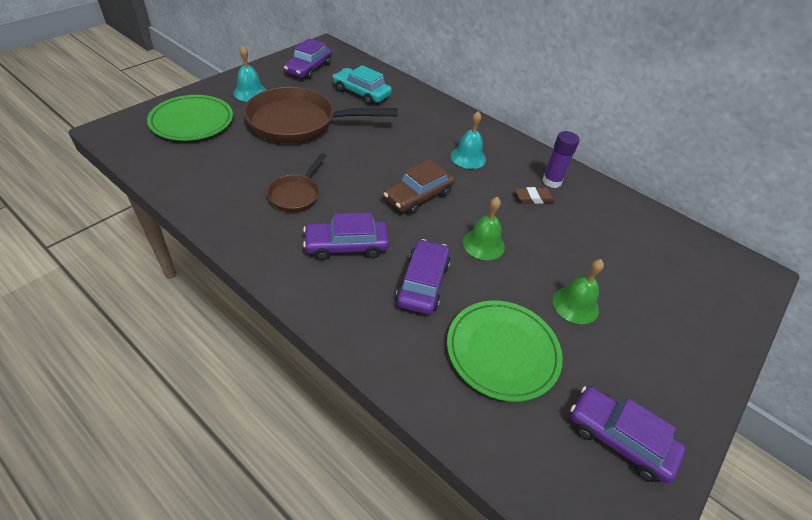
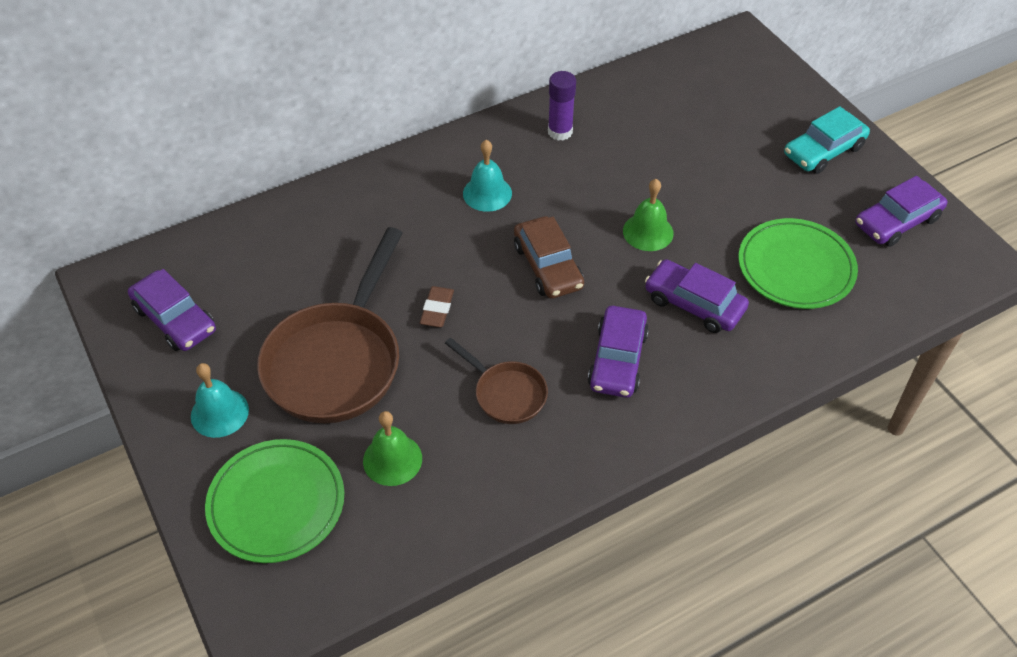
camera: 65 degrees left, 5 degrees up
(361, 93) = (283, 266): turquoise car -> turquoise car (823, 151)
(534, 198) = (584, 159): brown eraser -> brown eraser (437, 309)
(575, 305) = (750, 189): green bell -> green bell (392, 459)

